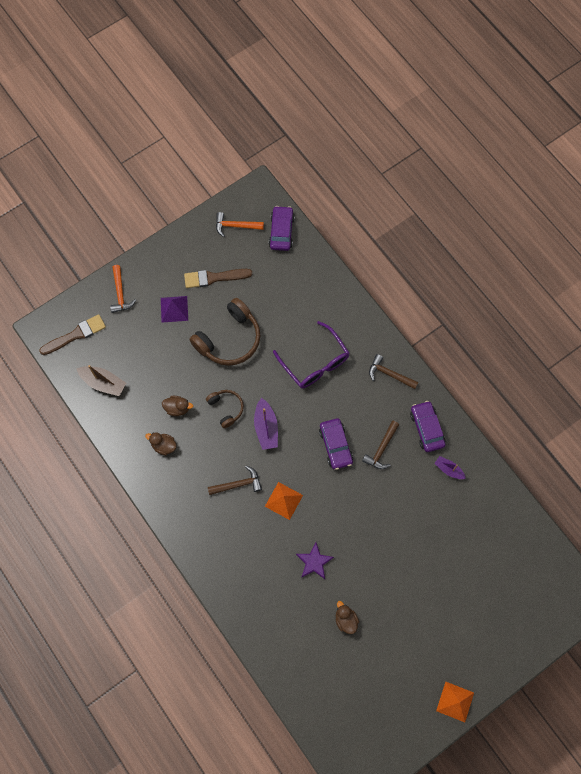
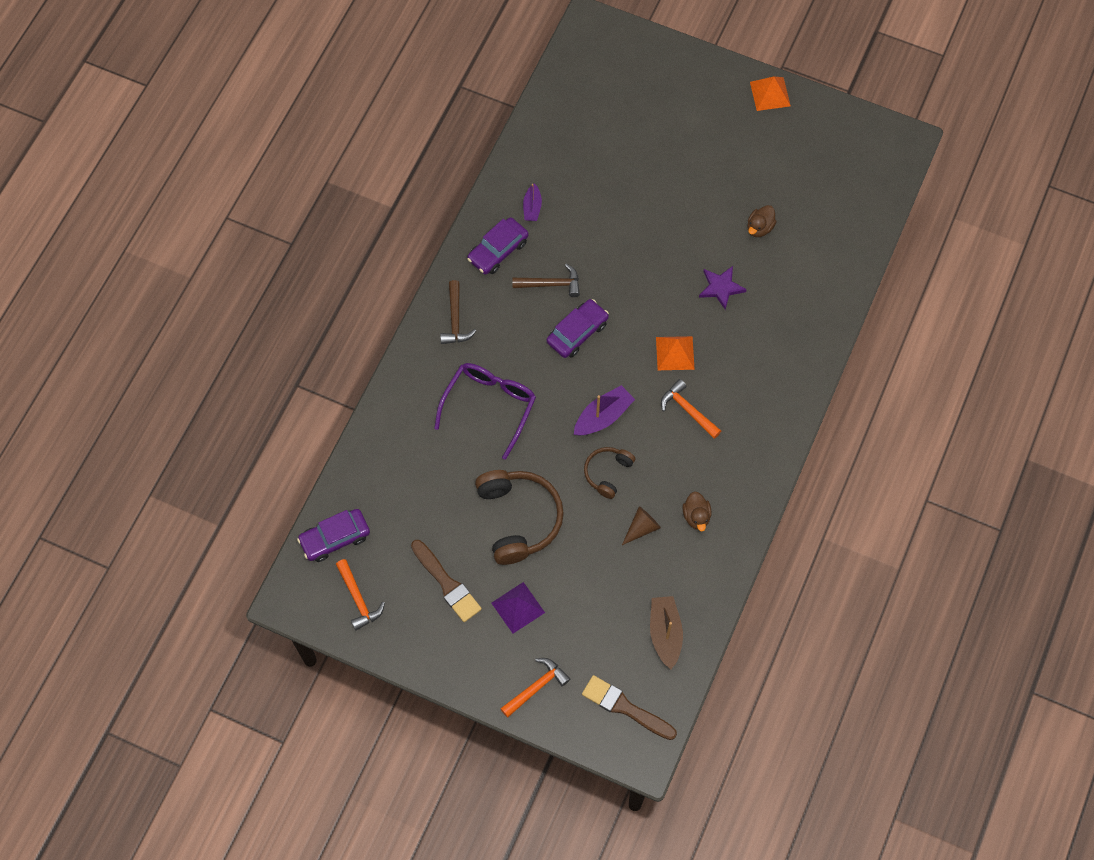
camera: 120 degrees left, 5 degrees down
(177, 408) = (642, 528): brown duck -> brown cone
(229, 339) = (518, 519): brown headphones -> brown headphones turned 60 degrees clockwise
(238, 484) = (688, 410): brown hammer -> orange hammer

